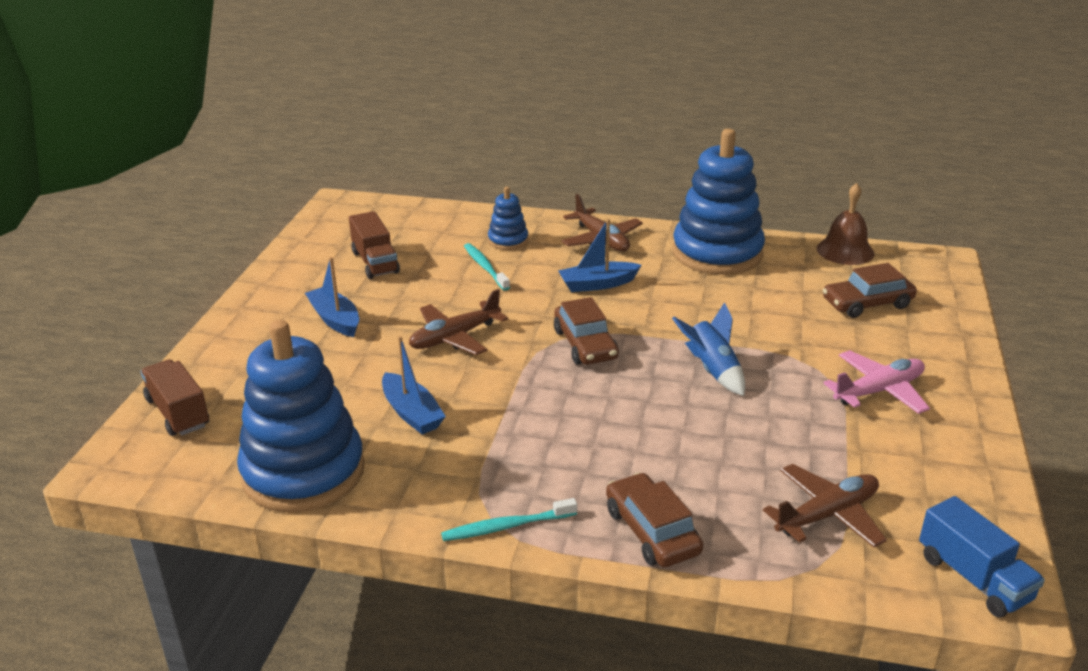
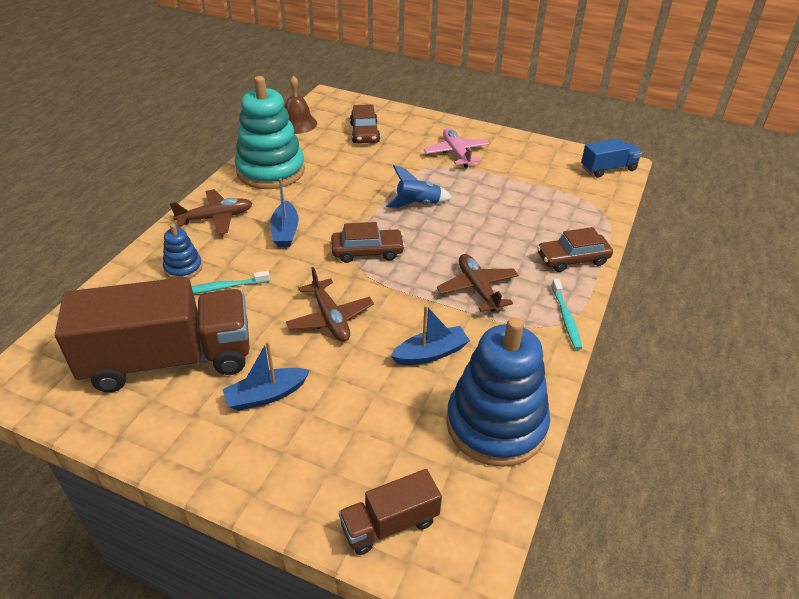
camera: 80 degrees left, 10 degrees up
(375, 262) = (169, 360): brown truck -> brown truck, size x2.10
(717, 253) = (271, 171): blue stacking toy -> turquoise stacking toy
(827, 515) = (561, 197): brown plane -> brown plane (477, 289)

